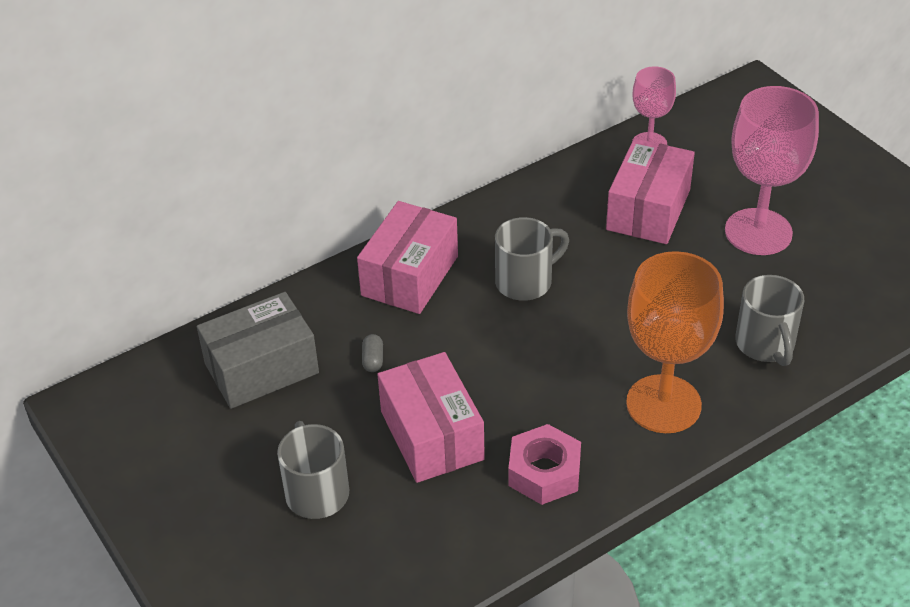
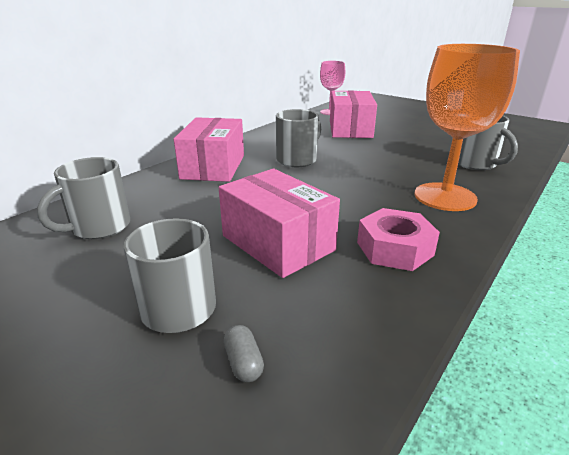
camera: 20 degrees left, 15 degrees down
(261, 368) = (99, 227): grey box -> grey mug
(373, 360) = (202, 208): grey capsule -> grey capsule (243, 363)
(758, 232) = (419, 129): pink goblet -> none

